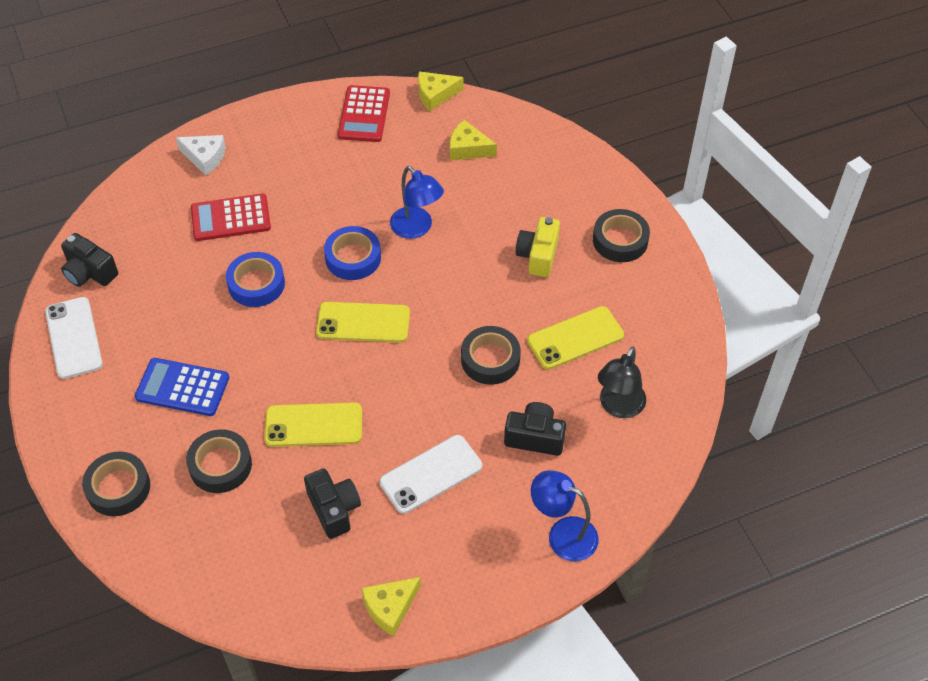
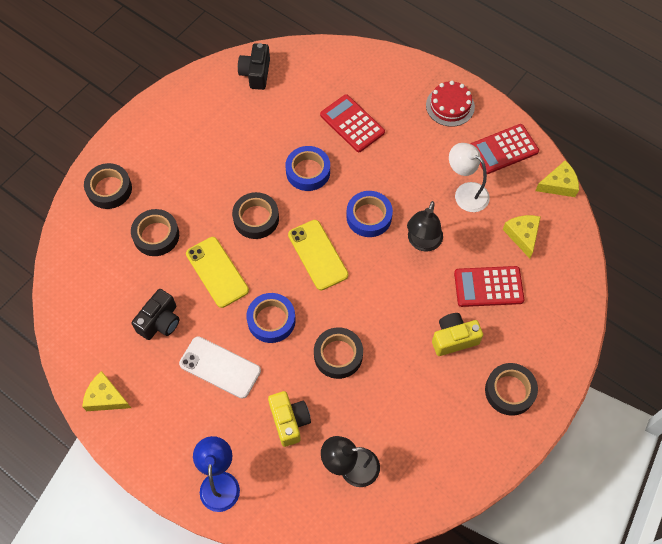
camera: 60 degrees right, 10 degrees up
(73, 338) = (201, 97): white phone -> none
(182, 387) = (201, 179): blue calculator -> none
(205, 158) = (392, 78): white cheese -> none
(276, 358) = (256, 218): none -> black tape
(279, 129) = (450, 106): none -> red cake
(388, 167) = (465, 192): none -> white lamp
(409, 400) = (271, 320): none -> blue tape
(416, 228) = (422, 243): blue lamp -> black lamp
(435, 95) = (559, 185): yellow cheese -> yellow cheese turned 120 degrees clockwise
(502, 201) = (488, 287): none -> red calculator
(535, 437) = (289, 421): black camera -> yellow camera
(575, 338) = (394, 405): yellow phone -> none

